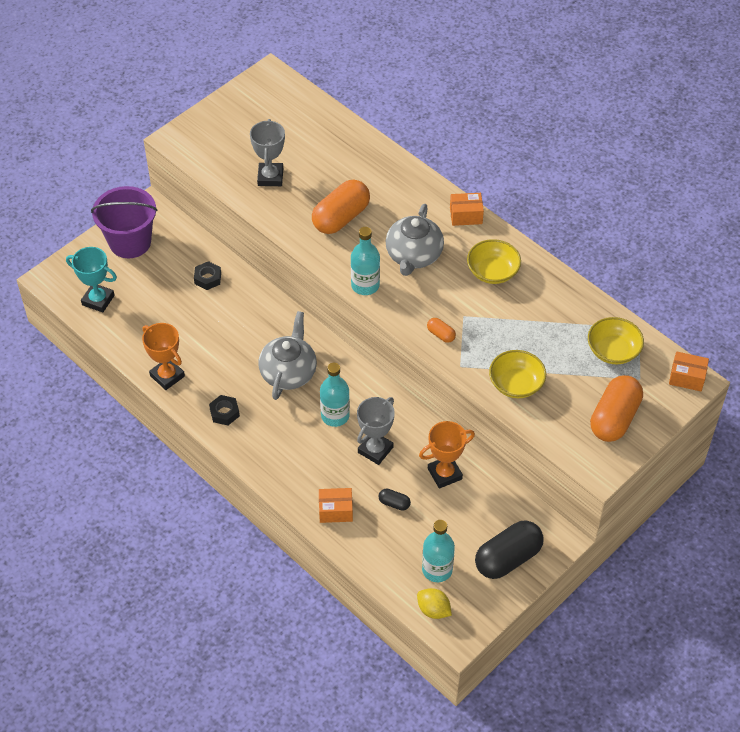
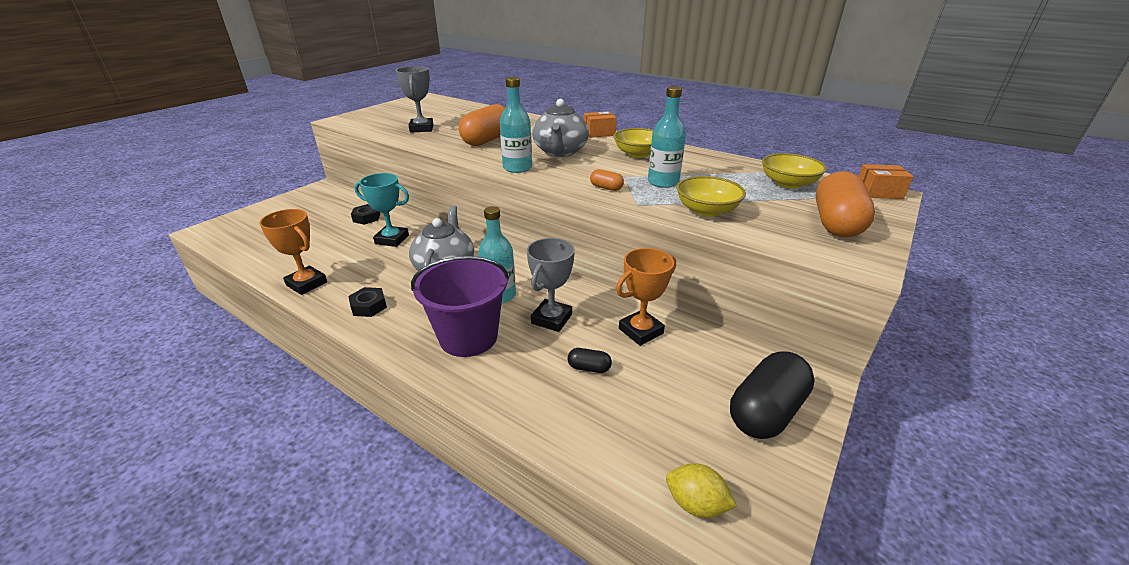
camera: 10 degrees left, 20 degrees down
(98, 300) = (249, 239): turquoise trophy -> turquoise trophy (392, 239)
(130, 242) = (296, 204): purple bucket -> purple bucket (468, 337)
(335, 510) = (513, 386): orange box -> none
(437, 569) = (676, 441): turquoise bottle -> turquoise bottle (663, 182)

